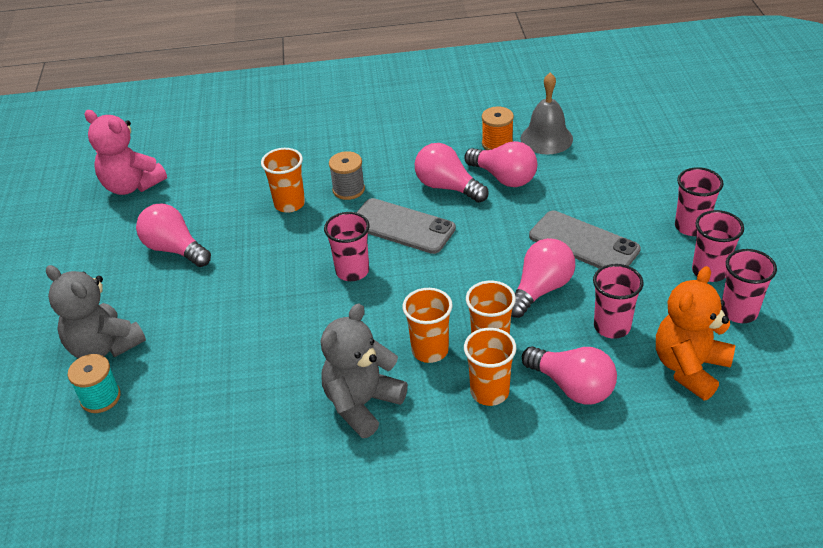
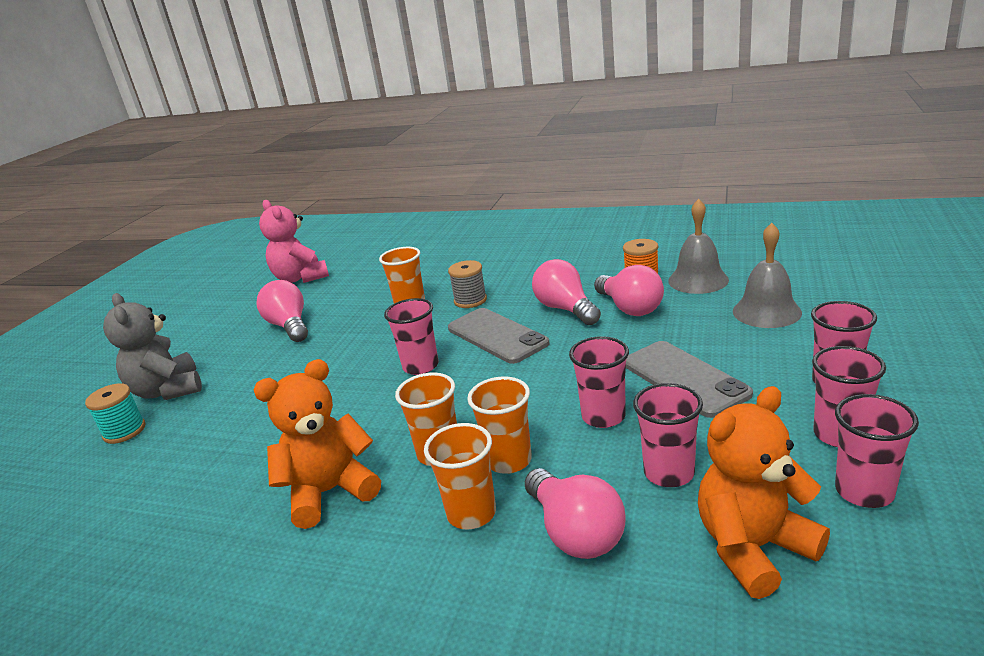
camera: 25 degrees right, 15 degrees down
(362, 404) = (330, 492): grey teddy bear -> orange teddy bear
(540, 290) = (603, 416): pink light bulb -> pink cup
(616, 166) = (766, 312): none -> grey bell

